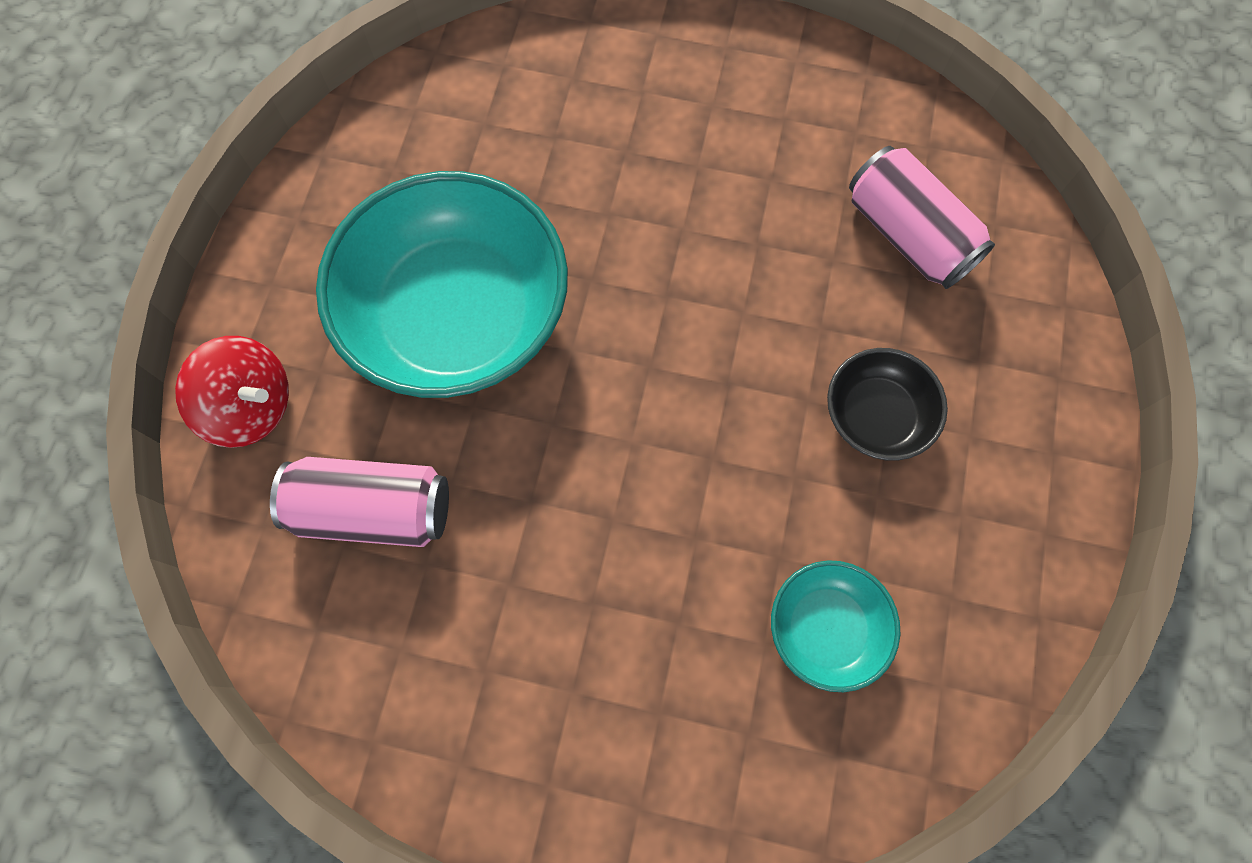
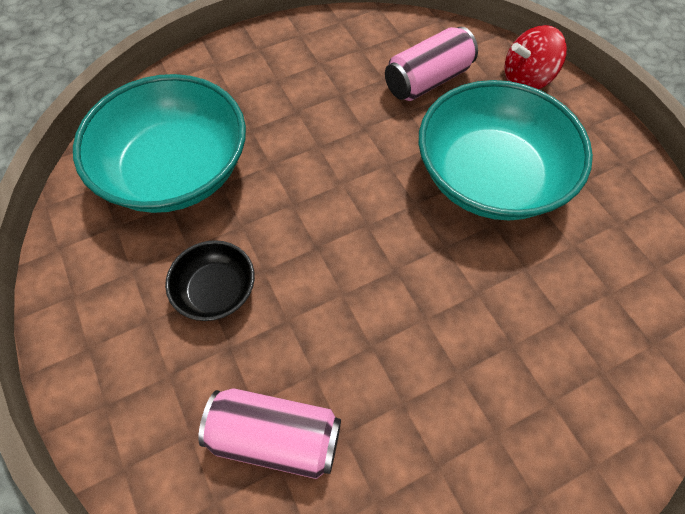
camera: 140 degrees right, 10 degrees down
(826, 628) = (176, 170): turquoise bowl -> turquoise bowl, size x2.09

